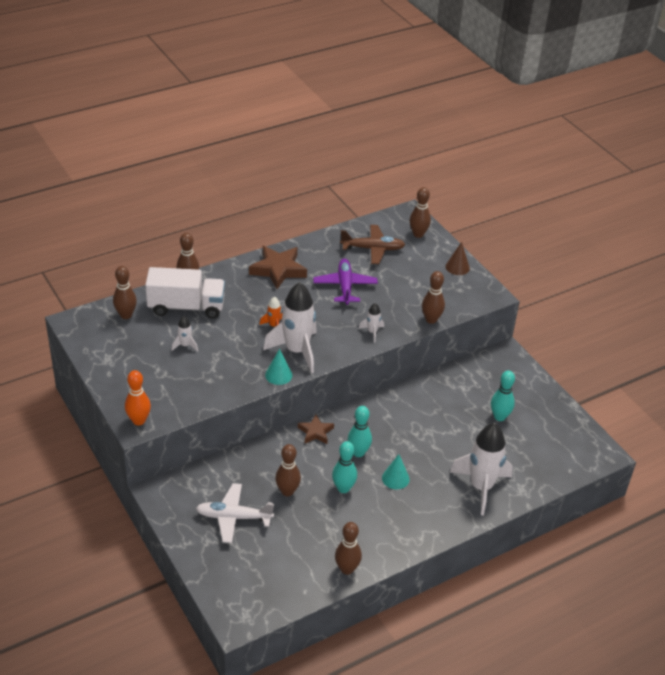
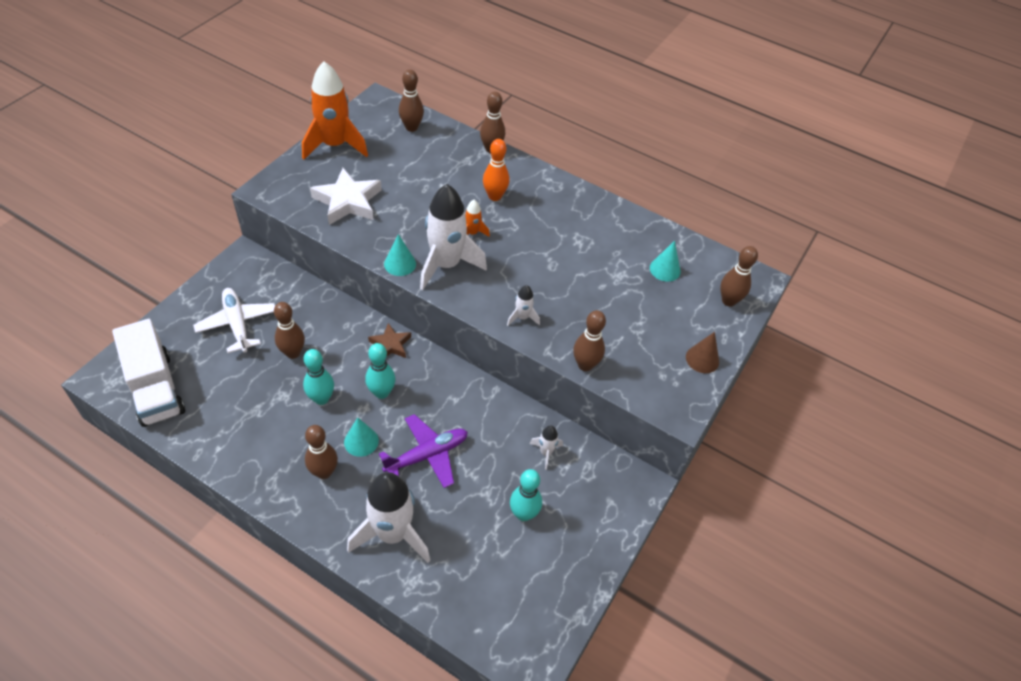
camera: 60 degrees right, 10 degrees up
(112, 367) = (335, 145): none -> orange rocket
(139, 421) = (273, 189): orange bowling pin -> orange bowling pin (495, 196)
(185, 345) = (397, 181): white rocket -> white rocket (546, 452)
(186, 307) = (453, 161): white truck -> white truck (155, 388)
(188, 381) = (348, 201): none -> white star
(278, 270) = (562, 206): brown star -> none
(345, 286) = (581, 267): purple plane -> purple plane (427, 455)
(347, 569) = (206, 444): brown bowling pin -> brown bowling pin (324, 472)
(373, 249) = (665, 269): brown plane -> turquoise cone

